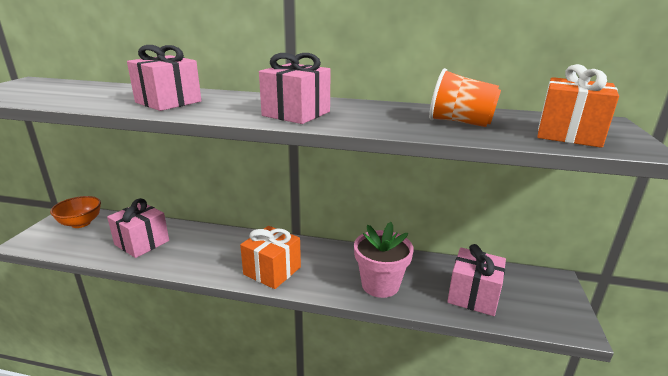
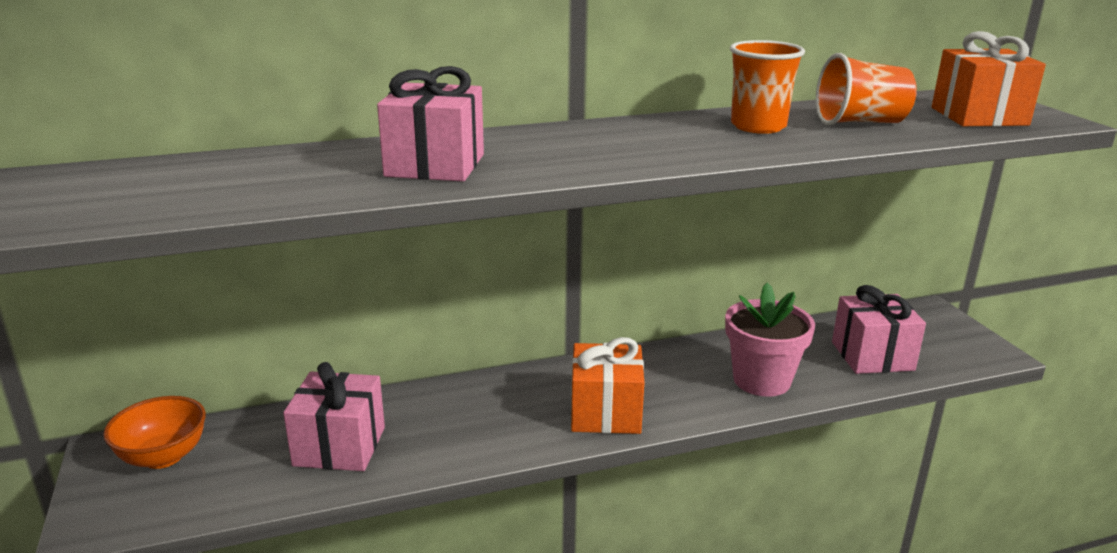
camera: 30 degrees left, 0 degrees up
(296, 114) = (660, 147): pink gift -> none
(383, 113) = (758, 126): none -> orange cup

